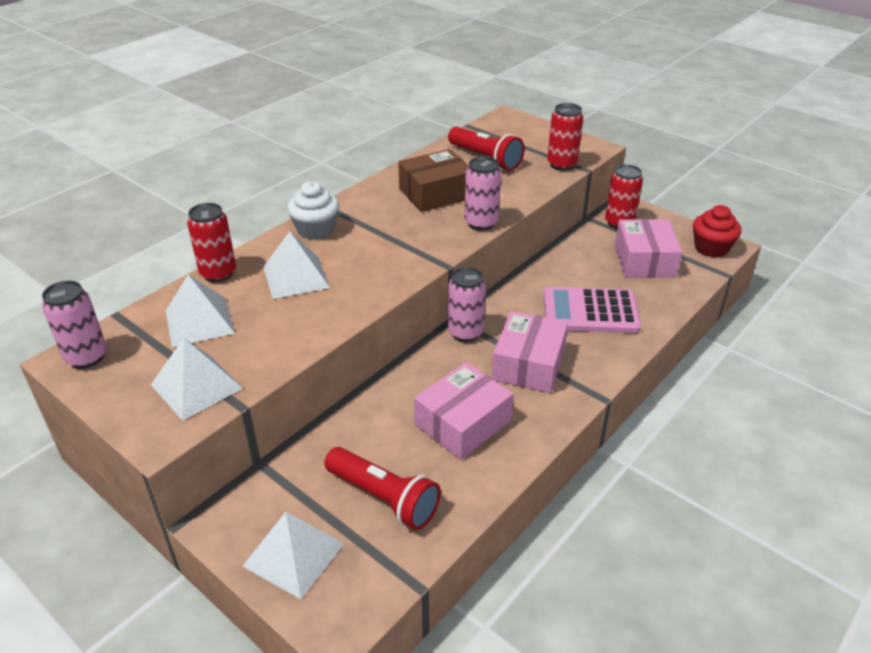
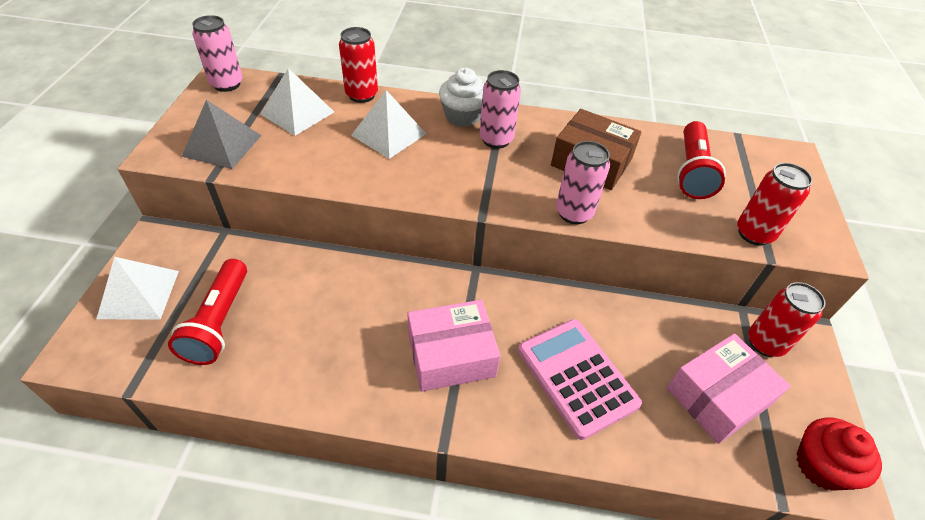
camera: 55 degrees right, 10 degrees up
(196, 386) = (222, 145): white pyramid -> grey pyramid
(463, 423) = (337, 337): pink box -> none
(465, 333) = (461, 286): pink can -> pink can (496, 139)

